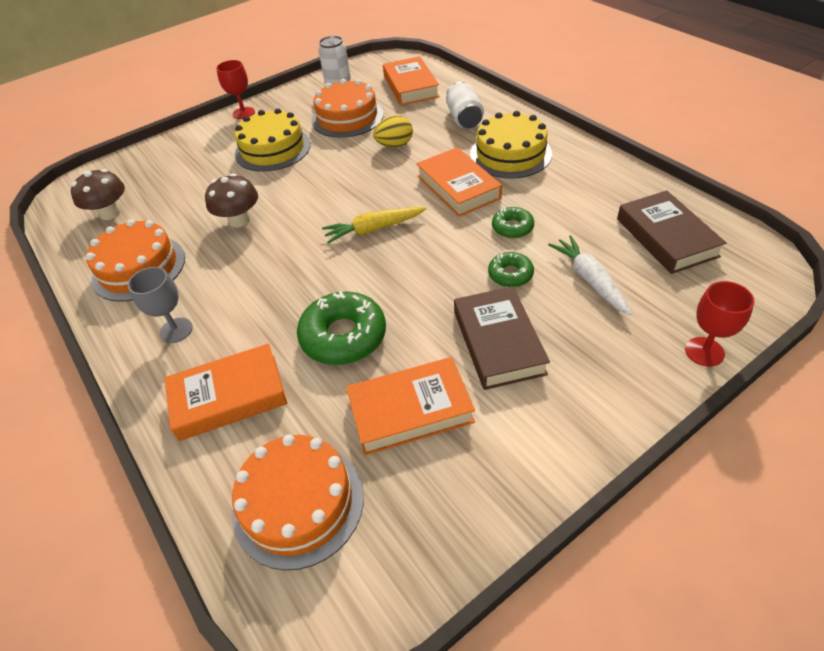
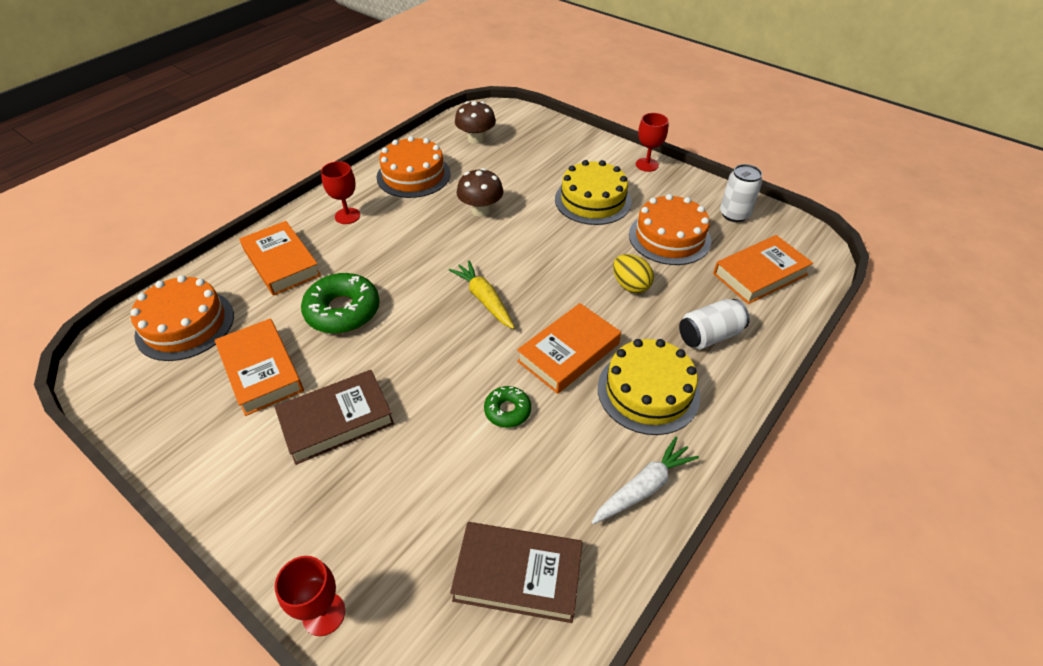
camera: 70 degrees right, 0 degrees up
(176, 330) = (347, 216): grey goblet -> red goblet
(510, 274) = (431, 418): green donut -> none
(590, 280) = (430, 492): white carrot -> white carrot (643, 487)
(666, 237) = (518, 575): brown book -> brown book turned 45 degrees clockwise

